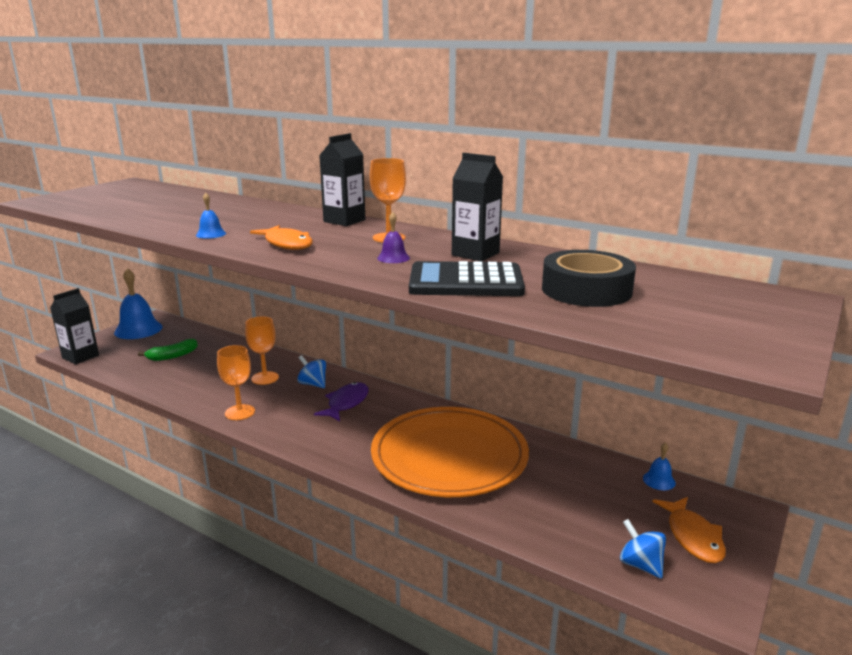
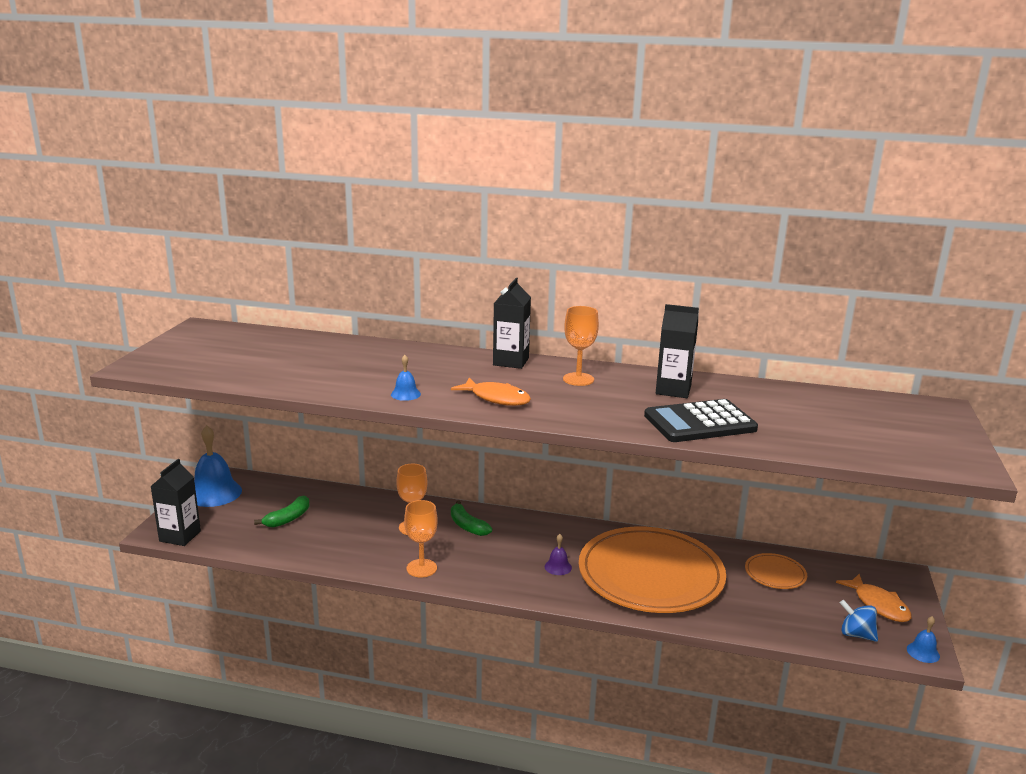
camera: 20 degrees left, 0 degrees up
(313, 384) = (467, 526): blue spinning top -> green banana
(346, 403) = (517, 540): purple fish -> none
(393, 258) = (611, 403): purple bell -> purple bell (558, 567)
(586, 290) = (796, 419): black tape -> none
(588, 480) = (775, 574): none -> orange plate
(659, 480) = (827, 563): blue bell -> blue bell (923, 652)

